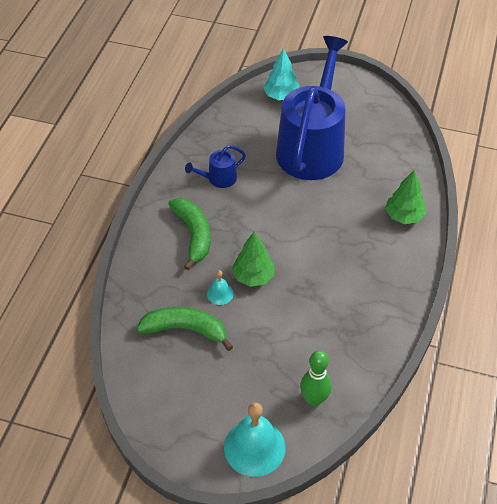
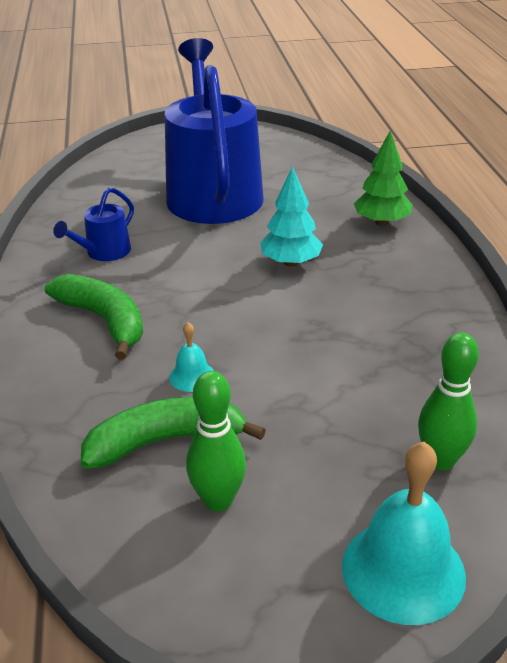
camera: 25 degrees left, 15 degrees down
(192, 374) = (218, 500): none -> green bowling pin
(253, 276) = (229, 340): green tree -> none
(281, 96) = (138, 159): turquoise tree -> turquoise tree (291, 262)

